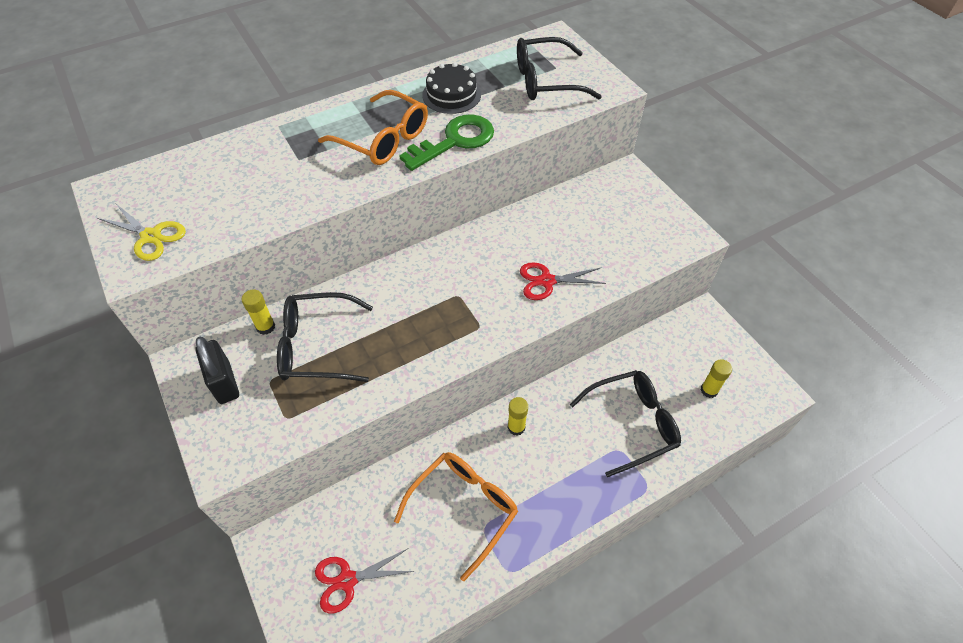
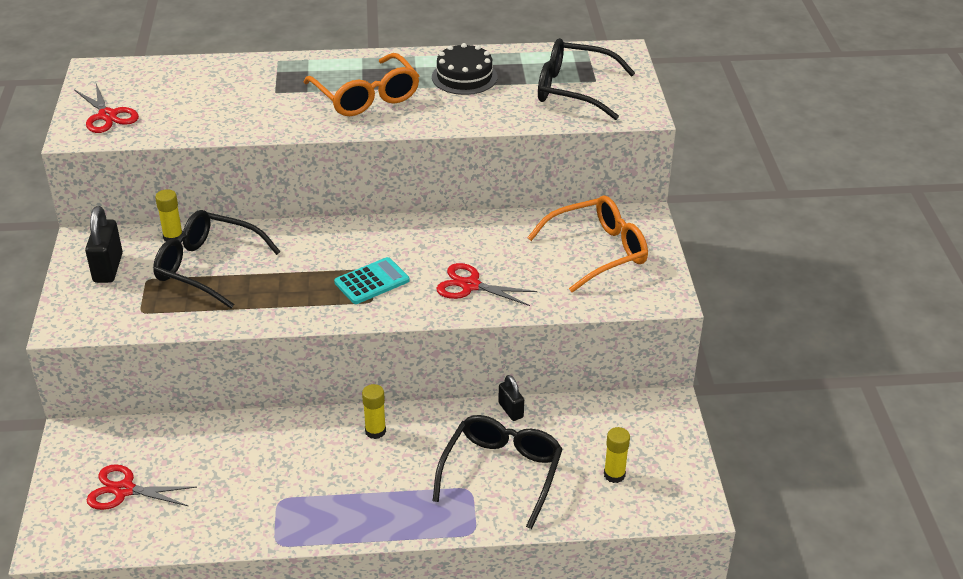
camera: 25 degrees right, 15 degrees down
(151, 236) = (107, 116): yellow scissors -> red scissors
(455, 141) = (434, 116): green key -> none
(464, 508) = (272, 477): orange glasses -> orange glasses (598, 251)
(467, 307) = (372, 281): none -> turquoise calculator
(602, 365) = (510, 410): none -> black padlock
(632, 424) = (501, 472): black glasses -> black glasses turned 75 degrees counterclockwise

